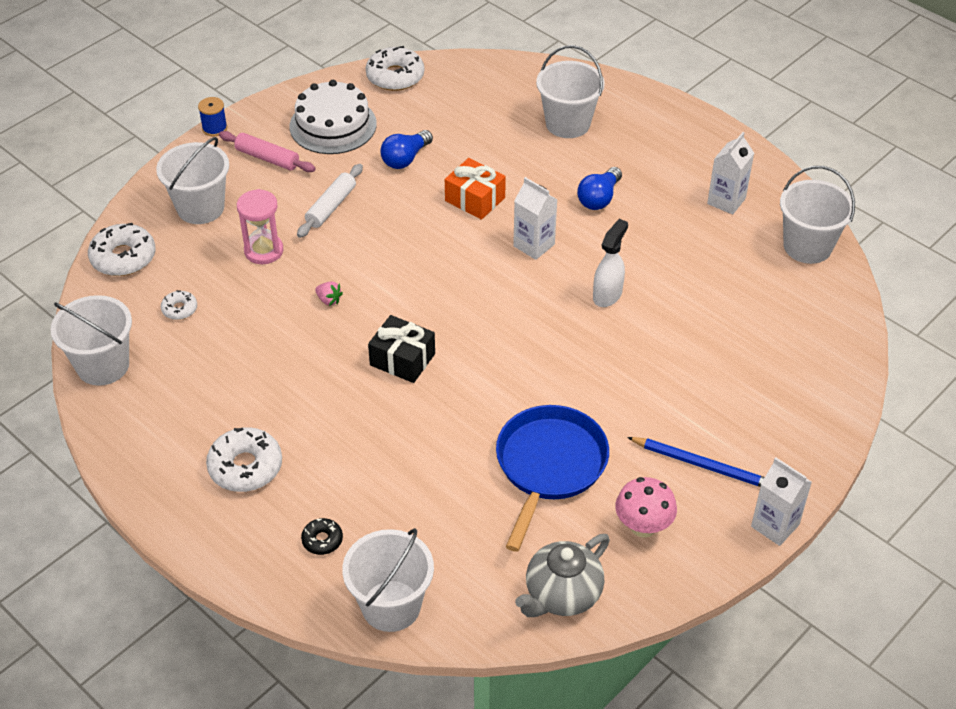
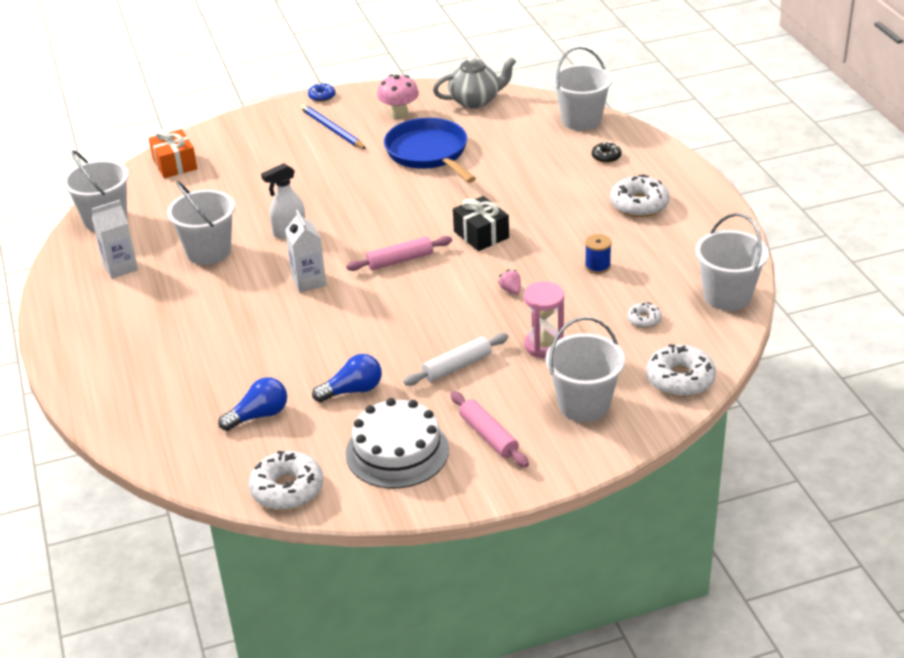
camera: 150 degrees left, 10 degrees down
(214, 128) = (526, 491): blue spool -> blue spool (597, 266)
(464, 298) = (400, 260): none -> pink rolling pin
(475, 199) = (322, 332): orange gift -> orange gift (175, 164)
(549, 466) = (429, 153): blue pan -> blue pan turned 105 degrees clockwise
(568, 123) = (170, 375): white bucket -> white bucket (208, 251)
(599, 198) = (217, 301): blue light bulb -> blue light bulb (259, 415)
(775, 525) = (322, 96): white carton -> blue donut

